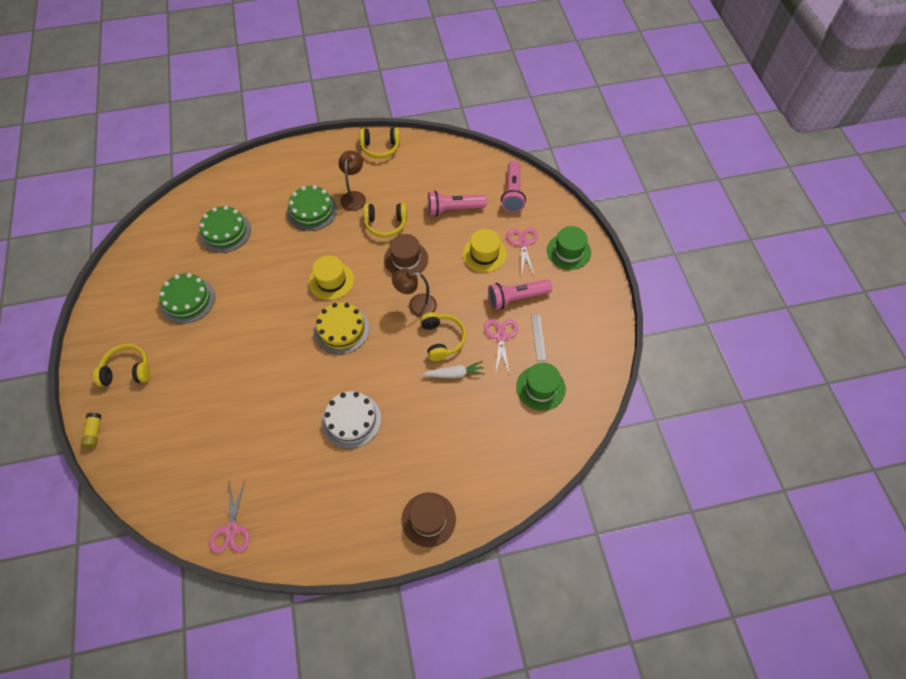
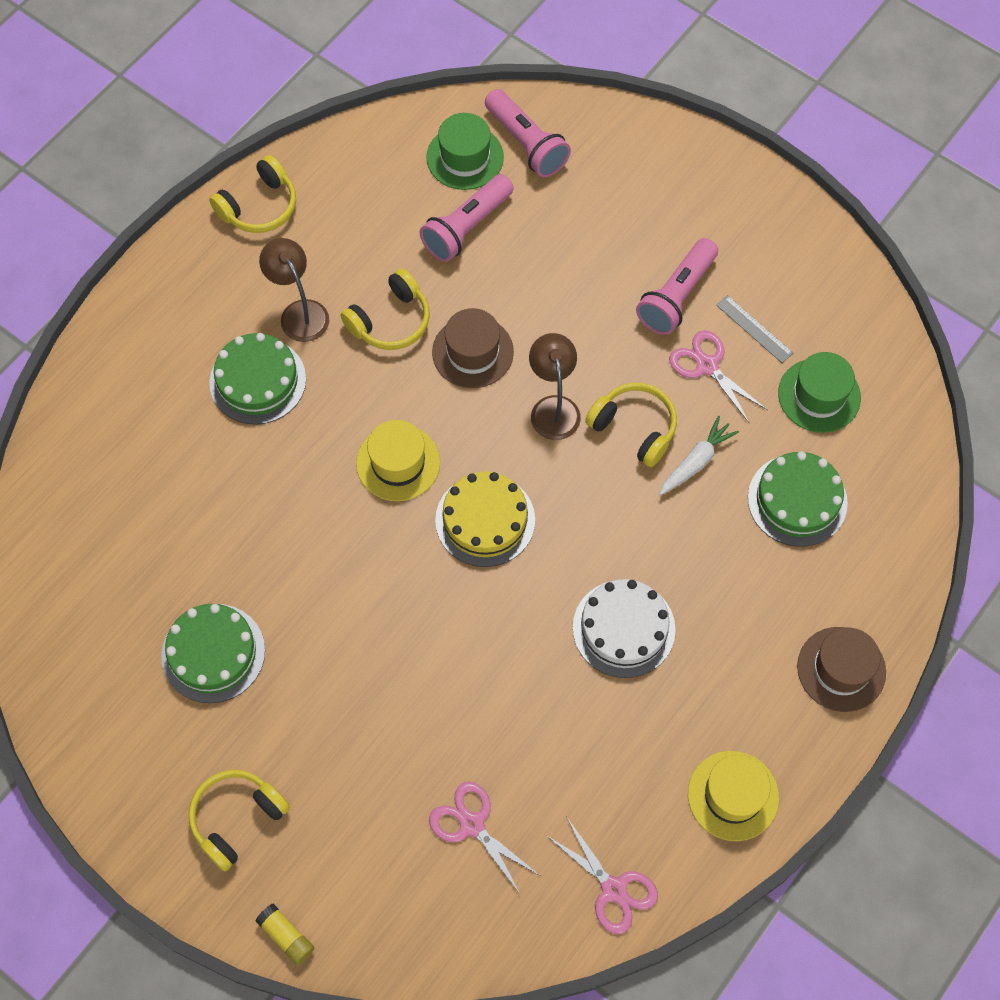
camera: 40 degrees left, 5 degrees up
(225, 232) = (156, 511): green cake -> green cake (797, 500)
(416, 305) = (553, 407): brown lamp -> brown lamp turned 120 degrees clockwise
(484, 254) = (574, 264): yellow hat -> yellow hat (733, 795)
(522, 243) = (611, 210): pink scissors -> pink scissors (472, 825)
(568, 251) = (682, 177): green hat -> green hat (465, 157)

